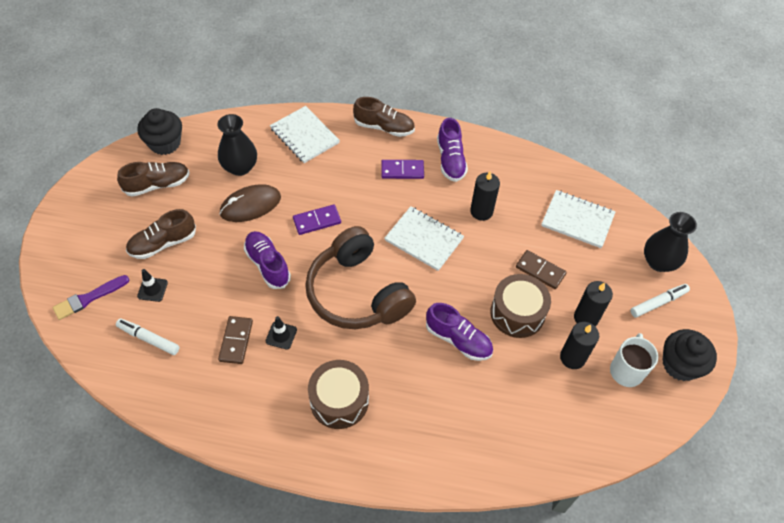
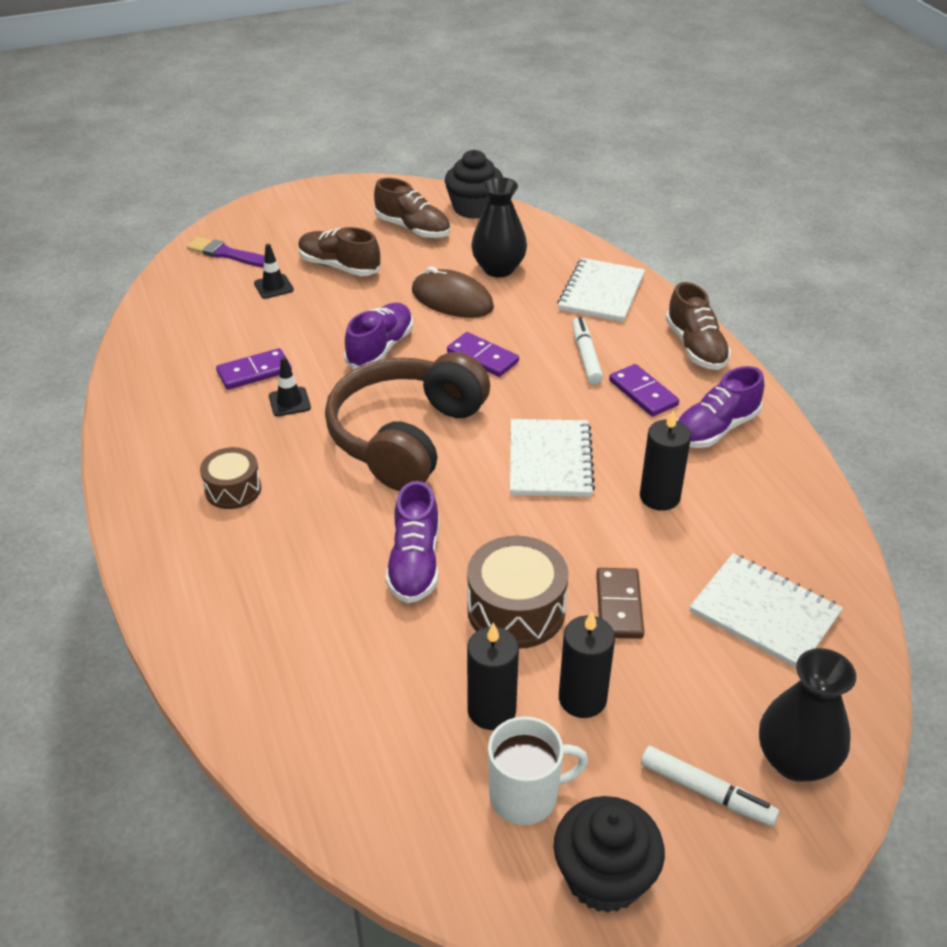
camera: 60 degrees right, 15 degrees down
(148, 339) = (209, 312): white marker -> white marker (586, 356)
(236, 341) = (254, 372): brown domino -> purple domino
(339, 400) = (233, 489): brown drum -> brown drum, size x0.63
(577, 220) = (764, 613): white notebook -> white notebook turned 45 degrees counterclockwise

